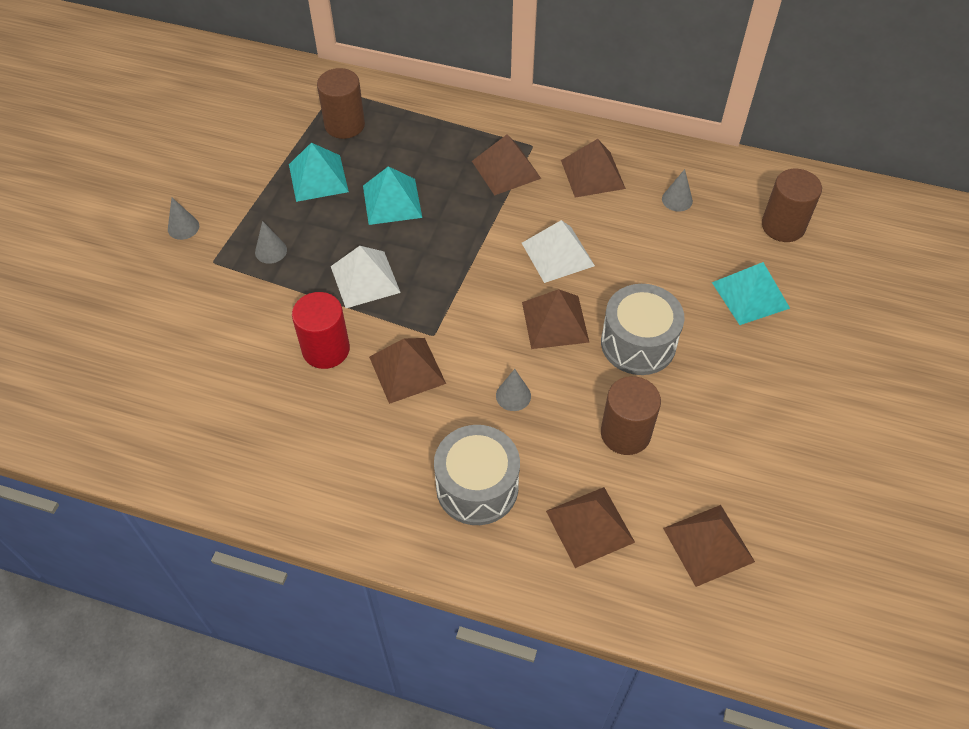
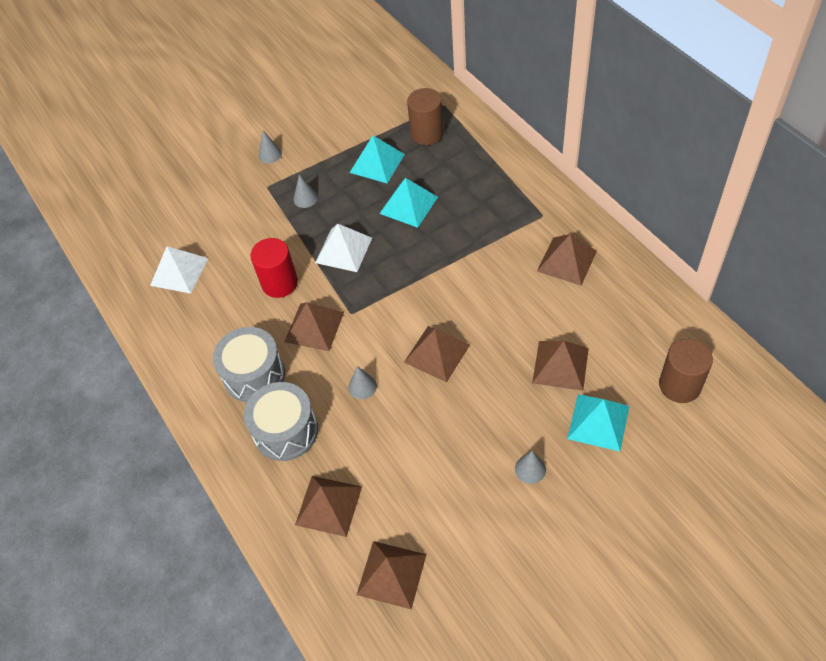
camera: 45 degrees right, 0 degrees up
(506, 169) = (506, 223): brown pyramid -> brown pyramid (560, 365)
(558, 254) = (484, 306): white pyramid -> white pyramid (179, 271)
(625, 433) = (410, 461): brown cylinder -> none
(638, 343) = (479, 404): grey drum -> grey drum (254, 375)
(677, 200) = (613, 316): grey cone -> grey cone (530, 469)

